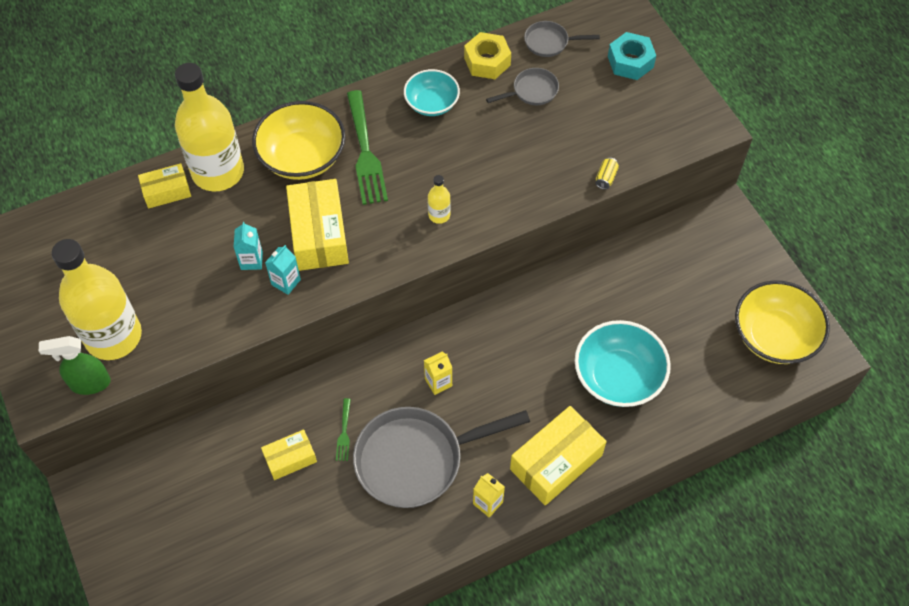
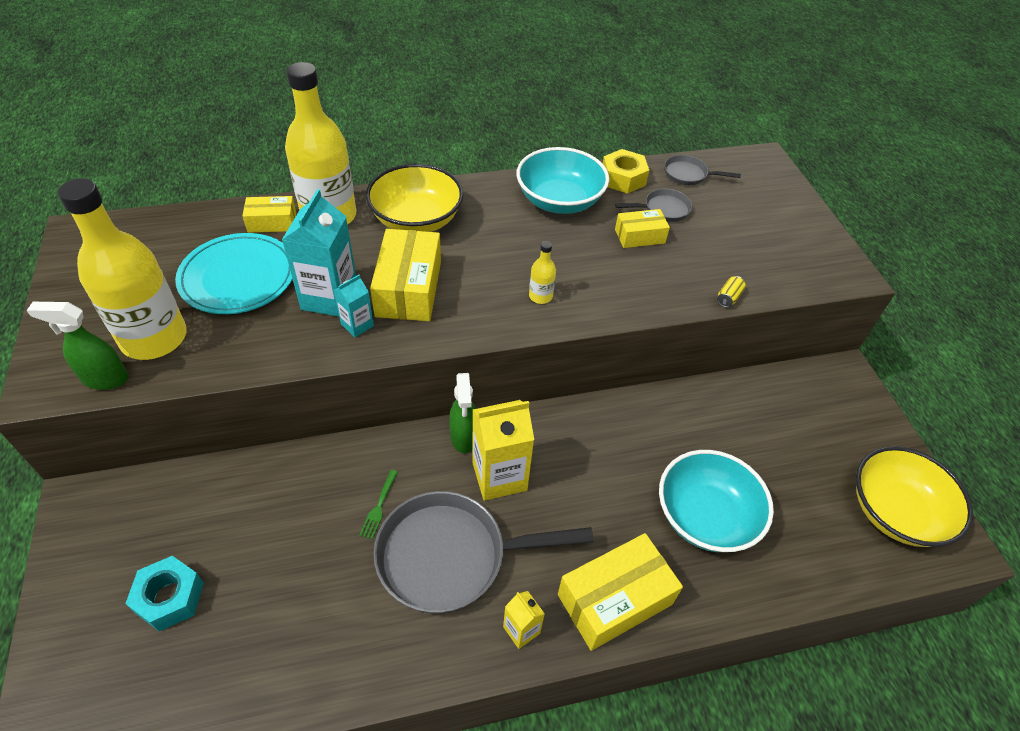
camera: 10 degrees right, 10 degrees down
(160, 258) = (238, 277): none -> turquoise plate
(251, 260) = (329, 298): turquoise carton -> turquoise carton, size x1.93
(290, 458) = (309, 521): yellow box -> yellow box (639, 236)
(365, 151) = (480, 227): green fork -> none
(398, 354) = (464, 437): none -> green spray bottle
(432, 103) = (559, 201): turquoise bowl -> turquoise bowl, size x1.59
(438, 382) = (499, 476): yellow carton -> yellow carton, size x1.93
(630, 62) = (768, 204): turquoise nut -> turquoise nut (170, 597)

